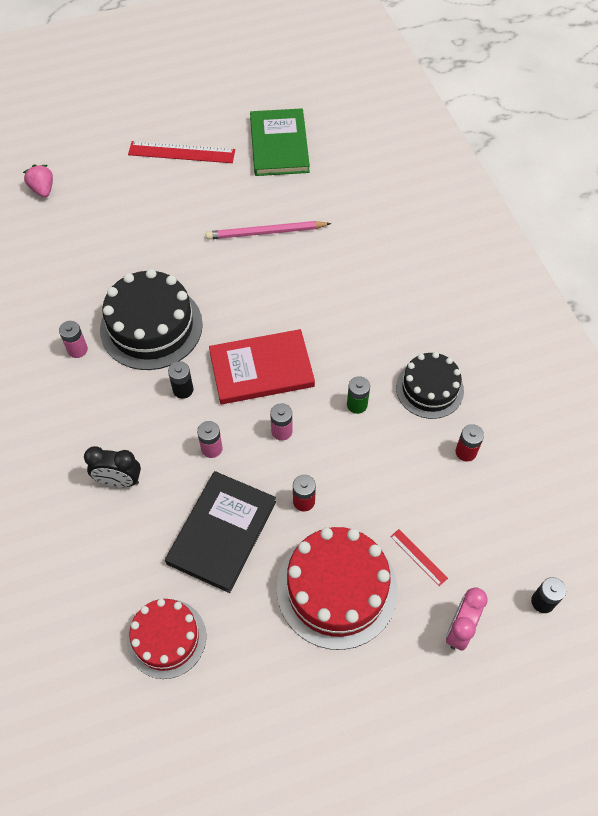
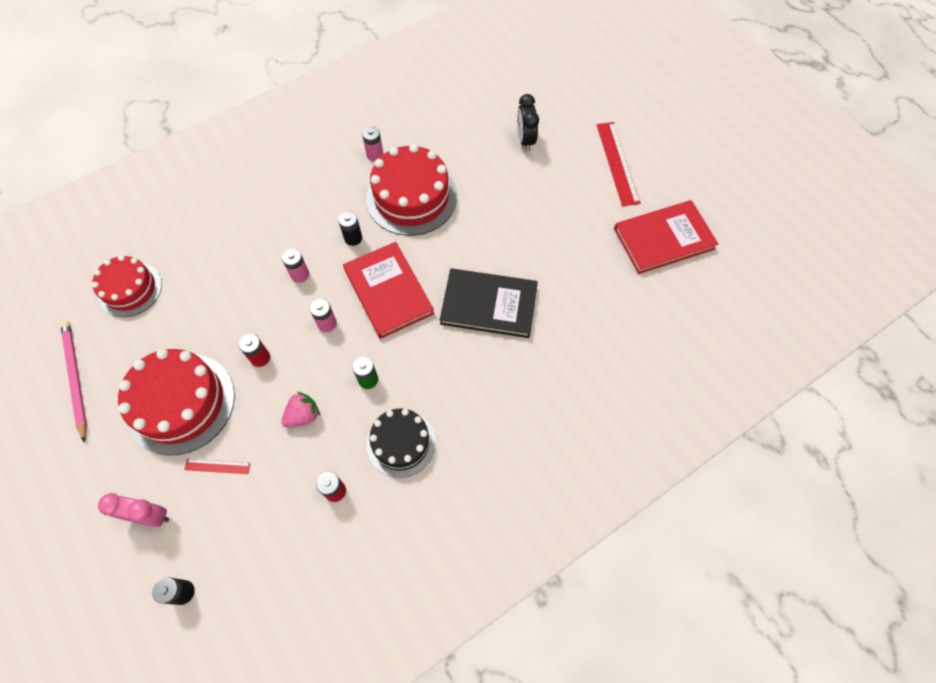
camera: 75 degrees right, 5 degrees up
(43, 189) = (531, 80): pink strawberry -> pink strawberry (303, 415)
(119, 481) = (259, 219): black clock -> black clock (525, 140)
(151, 326) = (411, 197): black cake -> red cake
(222, 532) = (223, 303): black book -> black book (489, 305)
(265, 232) = (546, 255): pink pencil -> pink pencil (76, 378)
(279, 145) = (663, 239): green book -> red book
(418, 557) = (217, 466): red ruler -> red ruler turned 60 degrees clockwise

